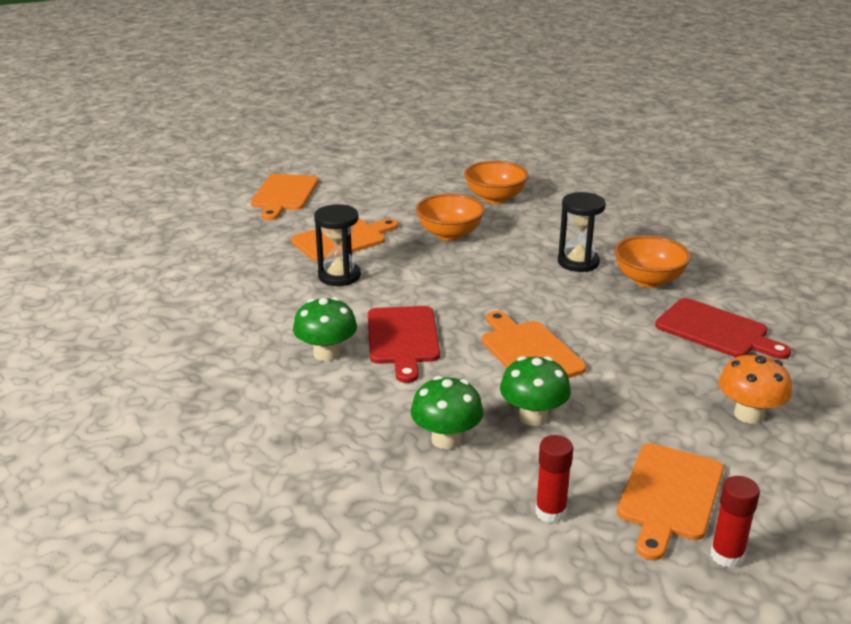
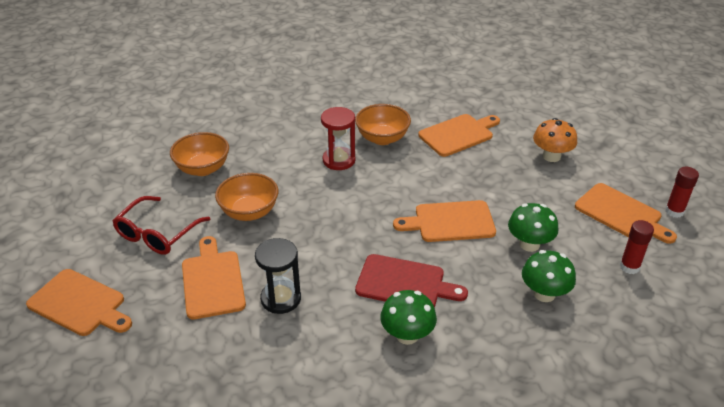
camera: 70 degrees left, 10 degrees up
(386, 202) = (157, 234): none -> red glasses
(578, 262) = (339, 160): black hourglass -> red hourglass
(716, 330) = (458, 134): red cutting board -> orange cutting board

